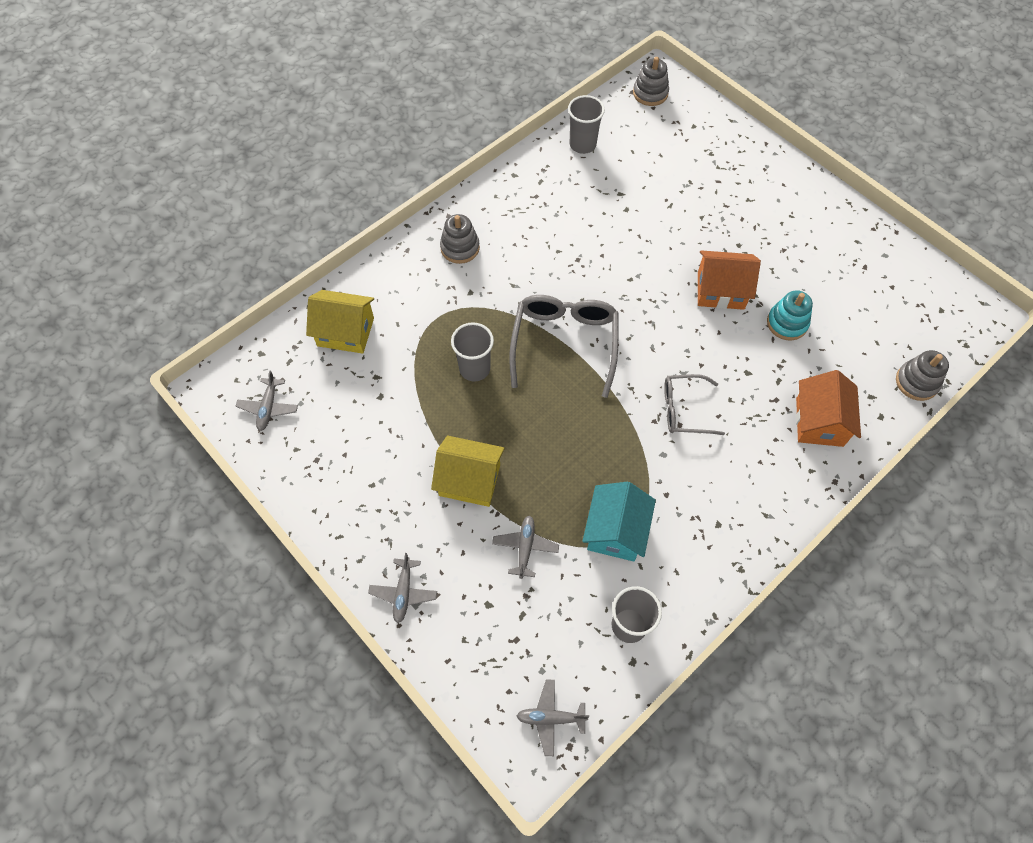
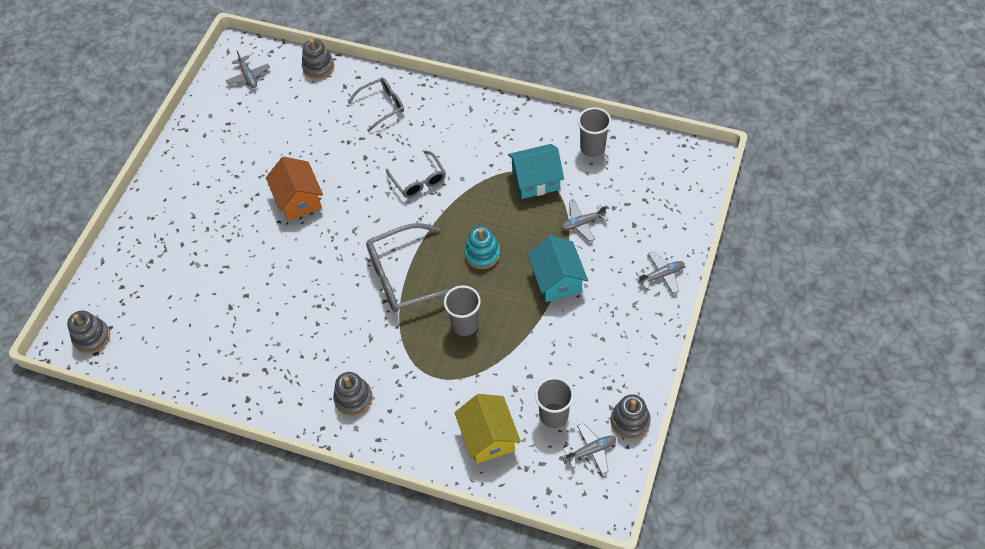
camera: 115 degrees left, 5 degrees down
(270, 458) = (630, 421): none -> grey stacking toy
(469, 480) = (557, 280): yellow house -> turquoise house
(551, 718) = (675, 161): grey plane -> grey plane (248, 76)
(582, 144) = (184, 362): grey cup -> grey cup (554, 415)
(787, 323) = (307, 150): turquoise stacking toy -> turquoise stacking toy (482, 254)
(819, 422) = (382, 106): orange house -> grey glasses

